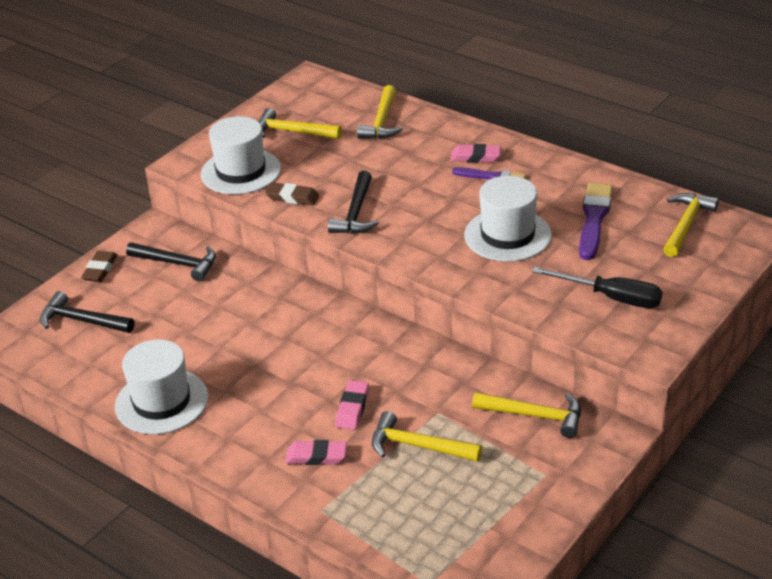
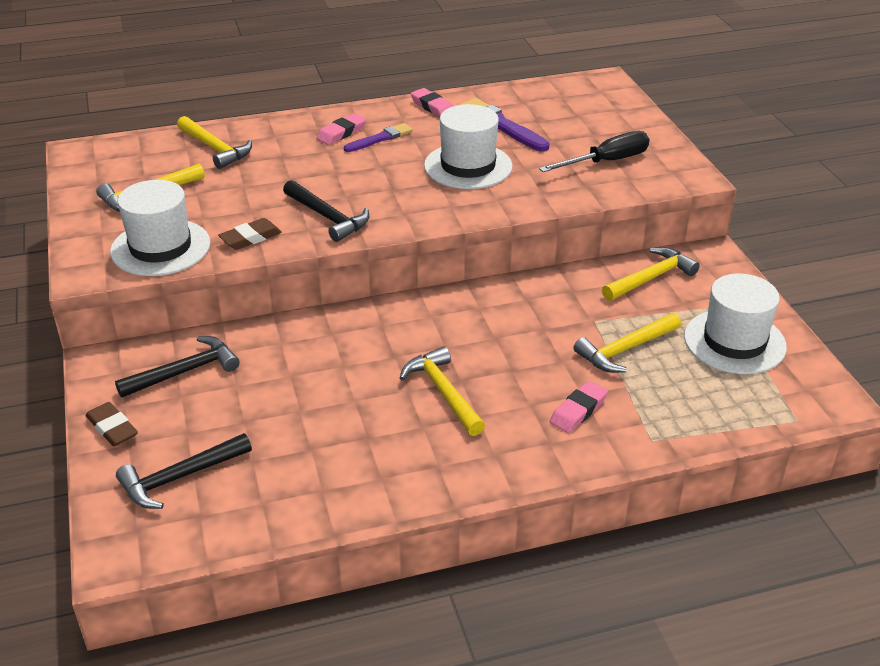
camera: 55 degrees left, 0 degrees up
(161, 401) = (387, 475): white hat -> white hat (734, 342)
(352, 408) = (537, 362): pink eraser -> pink eraser (433, 107)
(686, 224) = (560, 98): yellow hammer -> yellow hammer (443, 392)

